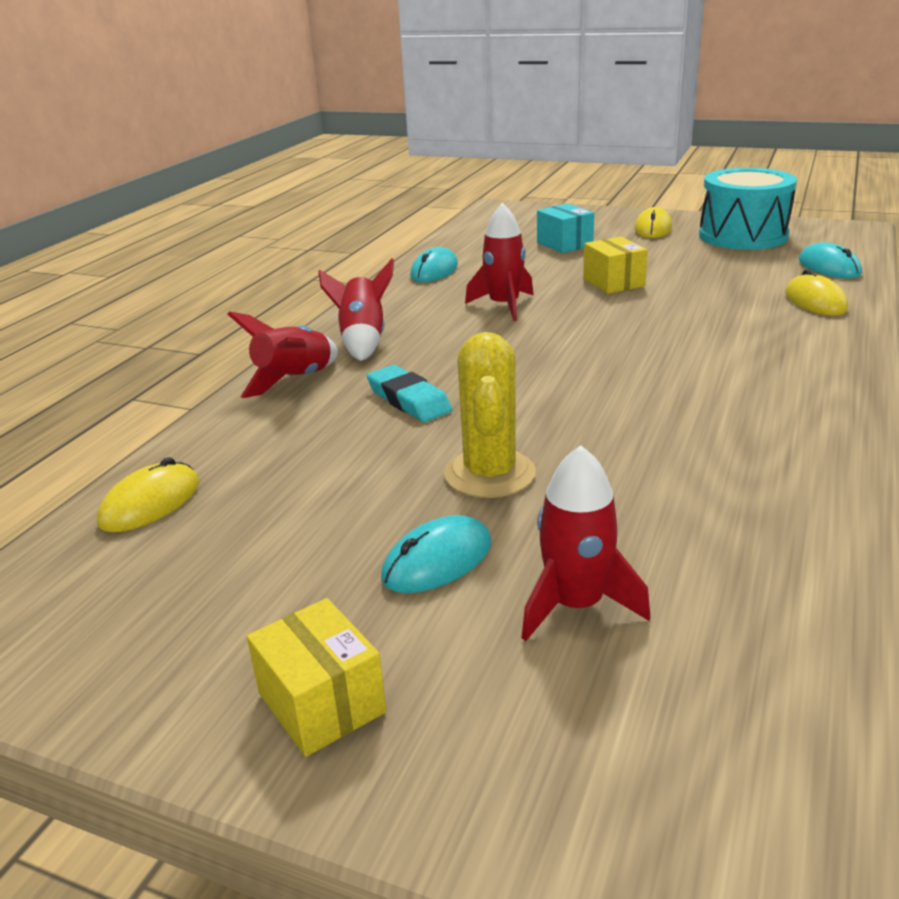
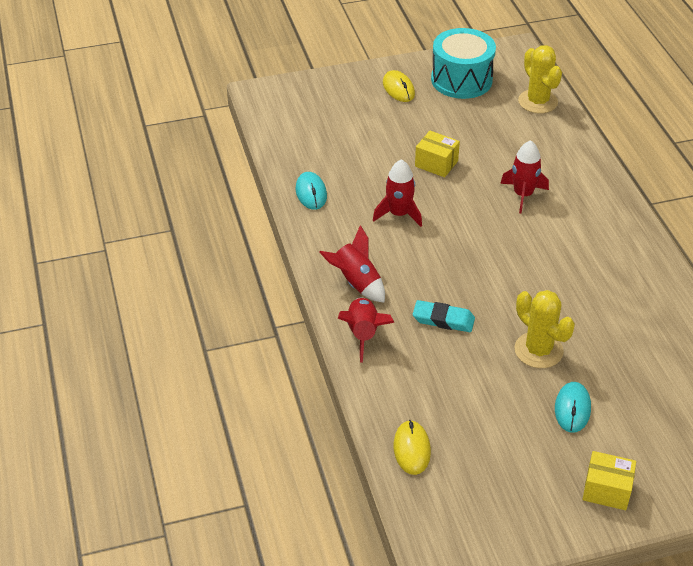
camera: 40 degrees left, 15 degrees up
(564, 244) = (361, 129): turquoise box -> none
(576, 605) = (642, 401): red rocket -> red rocket (523, 195)
(815, 301) = (558, 142): yellow mouse -> none
(829, 267) = (537, 102): turquoise mouse -> yellow cactus

